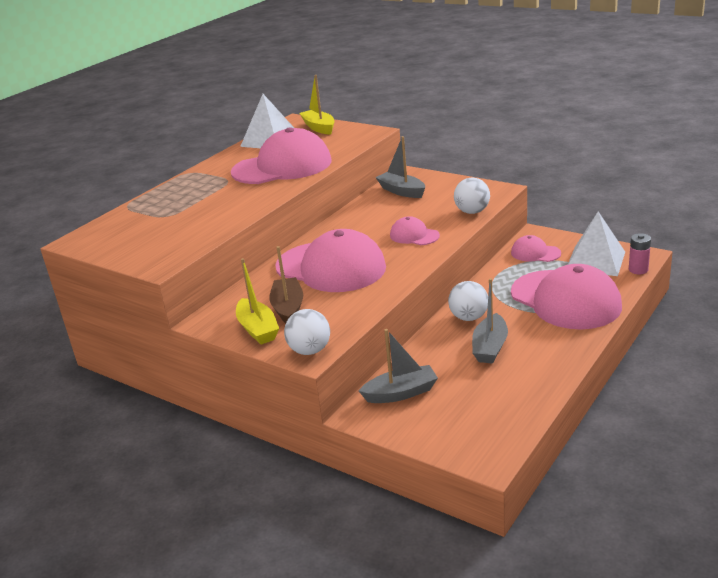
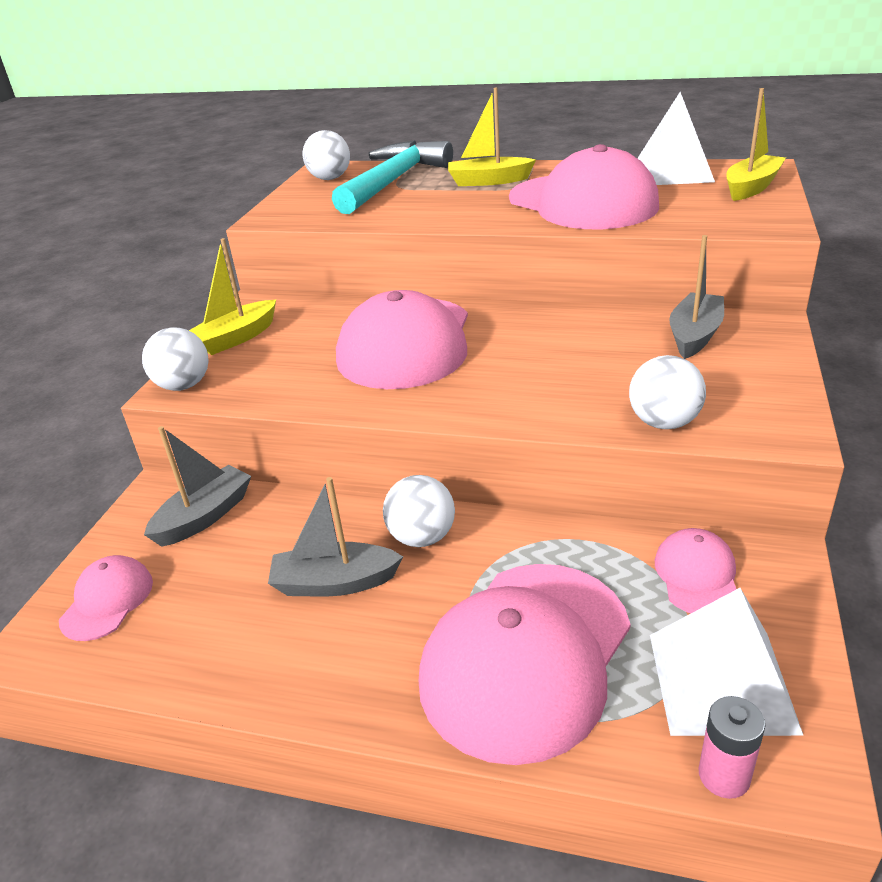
camera: 70 degrees right, 5 degrees up
(106, 240) = (330, 178): none -> white ball
(154, 217) = (393, 182): none -> turquoise hammer
(204, 187) = (488, 181): none -> yellow boat
(288, 308) = (289, 343): brown boat -> none
(401, 393) = (204, 516): grey boat -> grey boat turned 105 degrees counterclockwise
(414, 235) = (536, 385): pink cap -> pink cap (107, 601)

